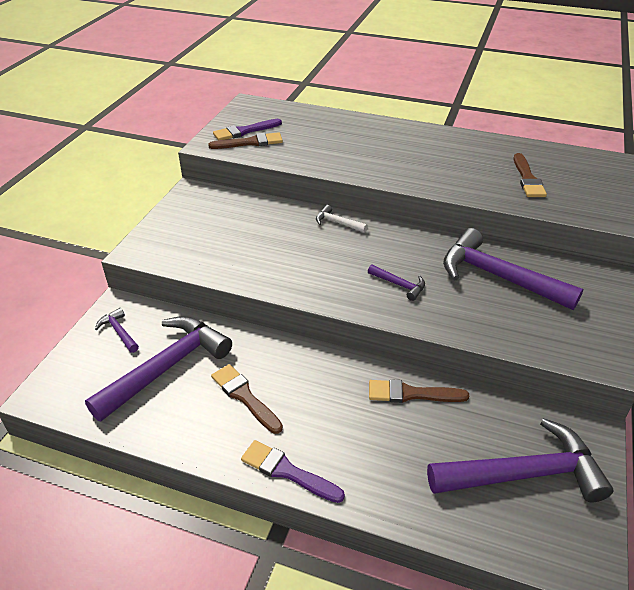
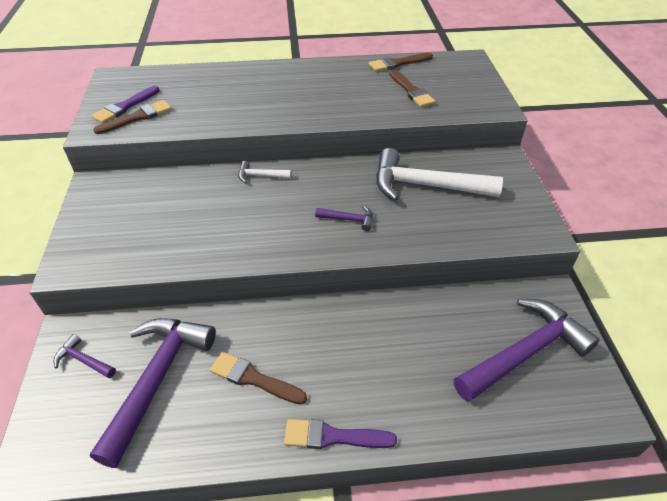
camera: 25 degrees left, 5 degrees up
(411, 394) = (401, 316): brown brush -> brown brush (398, 63)
(497, 276) = (425, 186): purple hammer -> white hammer

